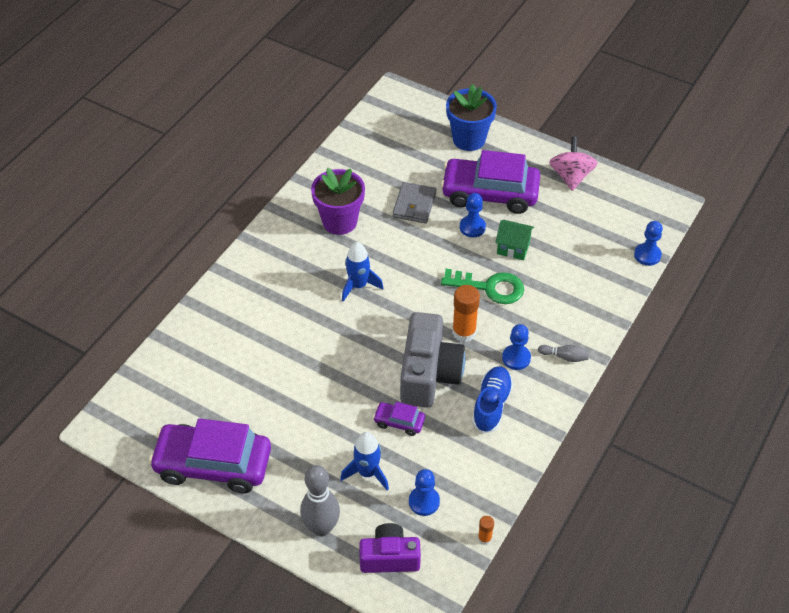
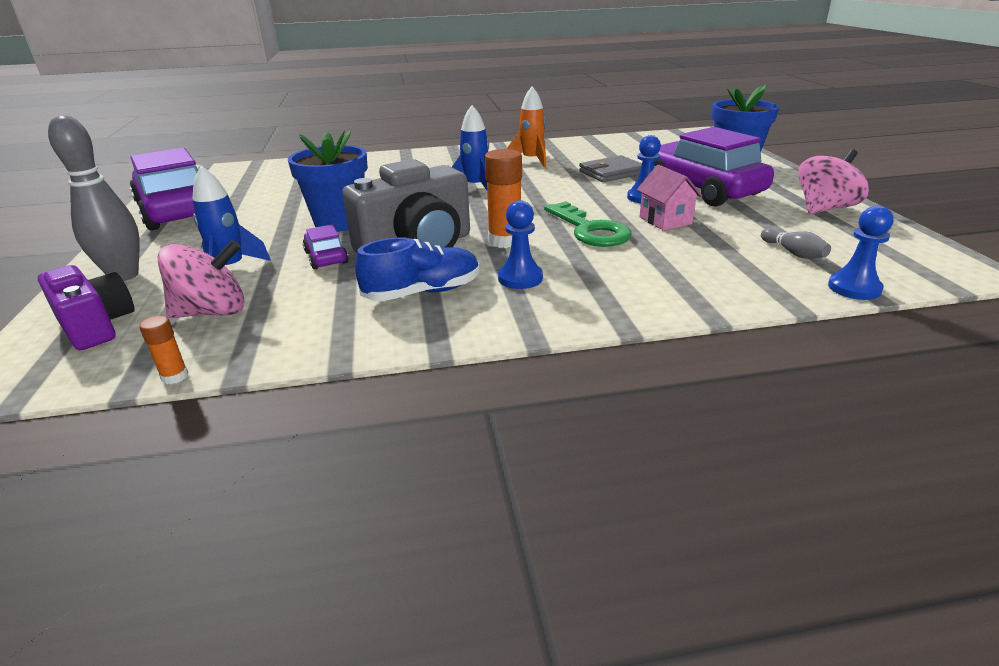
camera: 50 degrees right, 20 degrees down
(339, 221) = (531, 160): purple flower pot -> orange rocket
(345, 388) = (339, 222): none -> blue flower pot
(424, 501) = (212, 312): blue pawn -> pink spinning top
(513, 248) = (665, 220): green house -> pink house
(564, 357) = (578, 304): grey bowling pin -> grey bowling pin (793, 253)

